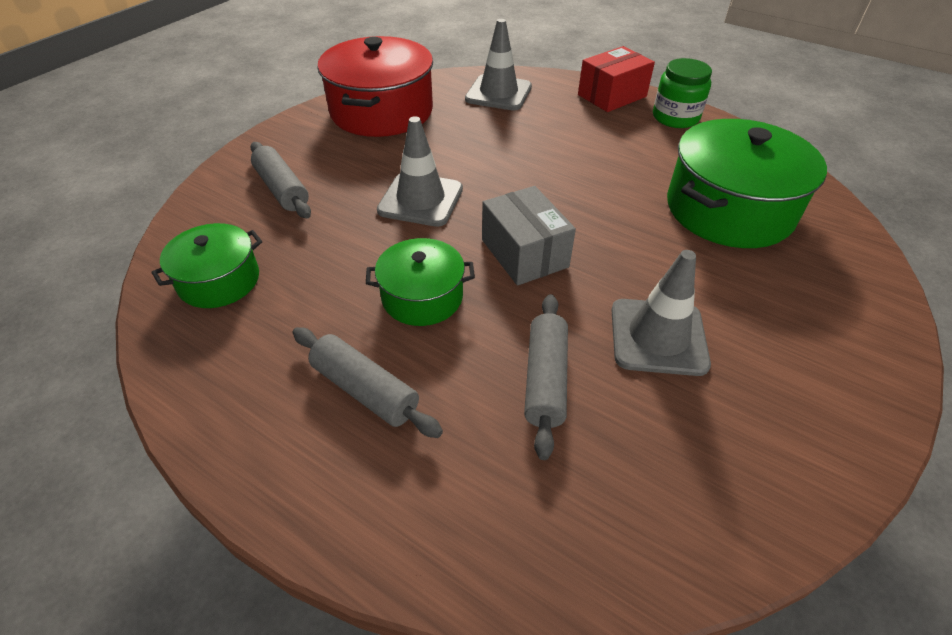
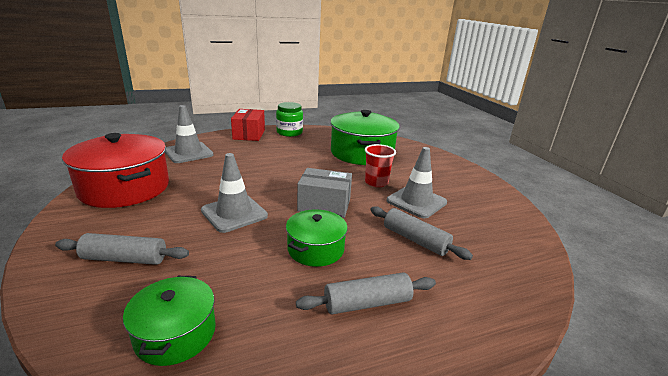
camera: 55 degrees left, 20 degrees down
(655, 269) = (376, 182): none -> red cup

